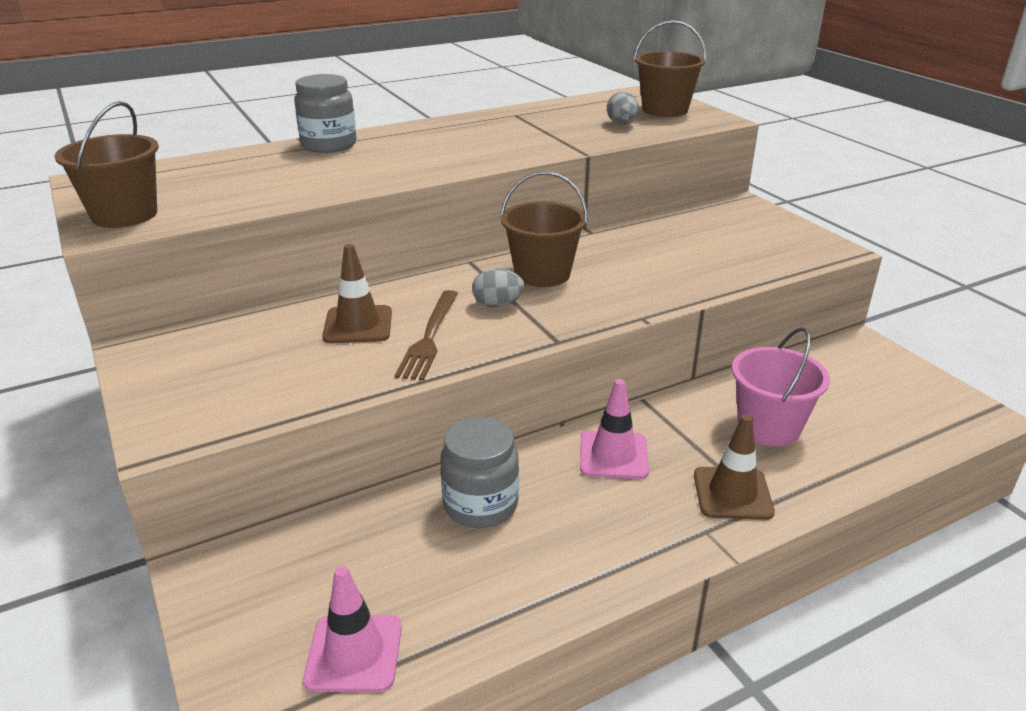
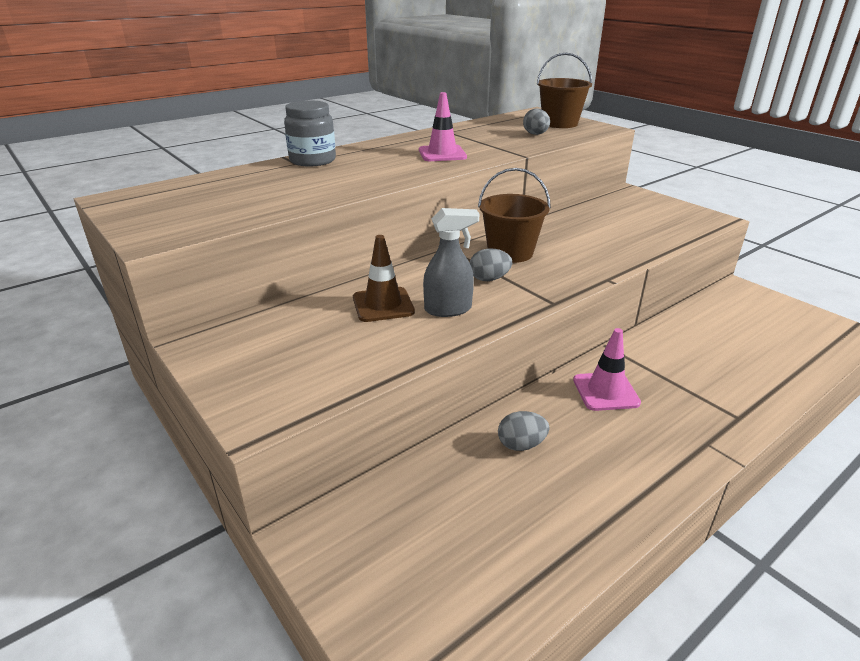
camera: 10 degrees left, 0 degrees up
(124, 215) = (164, 225): brown bucket -> none
(354, 653) = (475, 591): pink traffic cone -> pink traffic cone (442, 154)
(429, 337) = (448, 309): brown fork -> grey spray bottle
(480, 505) = (521, 445): grey jar -> grey egg
(732, 493) = (711, 411): brown traffic cone -> none
(768, 427) = (709, 356): pink bucket -> none

